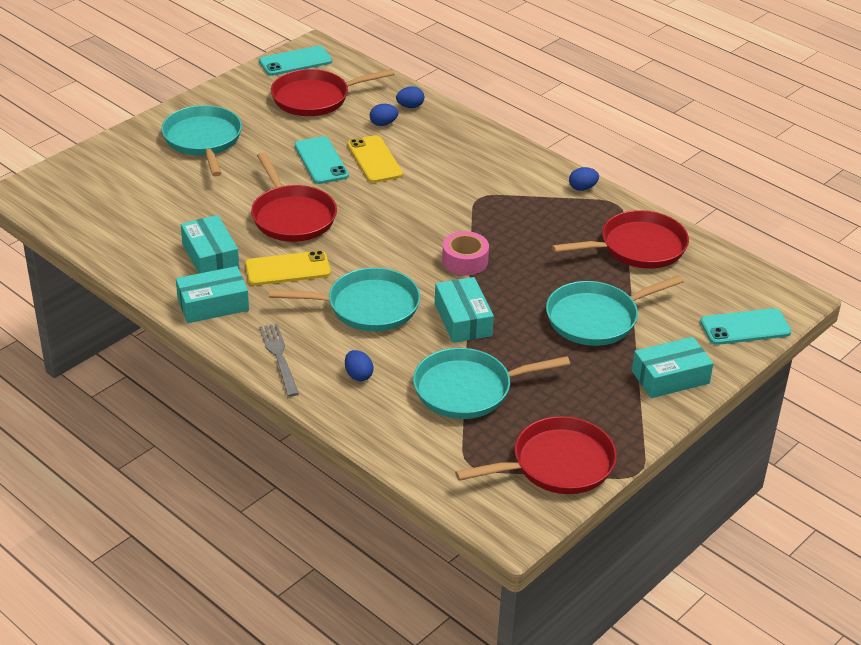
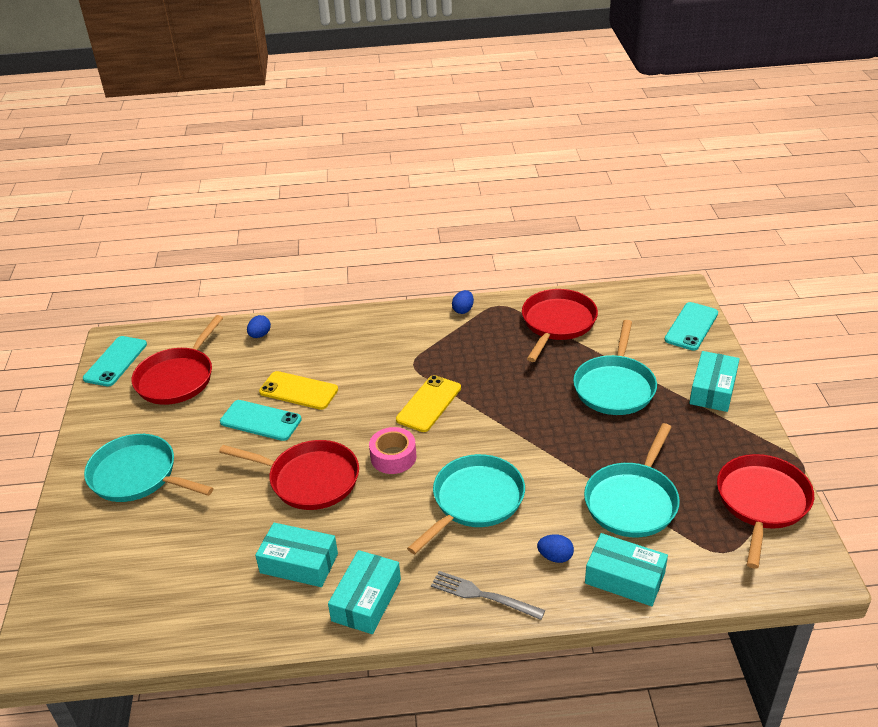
camera: 45 degrees left, 0 degrees up
(287, 269) = (374, 522): yellow phone -> yellow phone (429, 404)
(383, 124) = (261, 360): blue egg -> none
(462, 319) = (546, 456): turquoise box -> turquoise box (624, 578)
(465, 261) = (478, 414): pink tape -> pink tape (393, 457)

